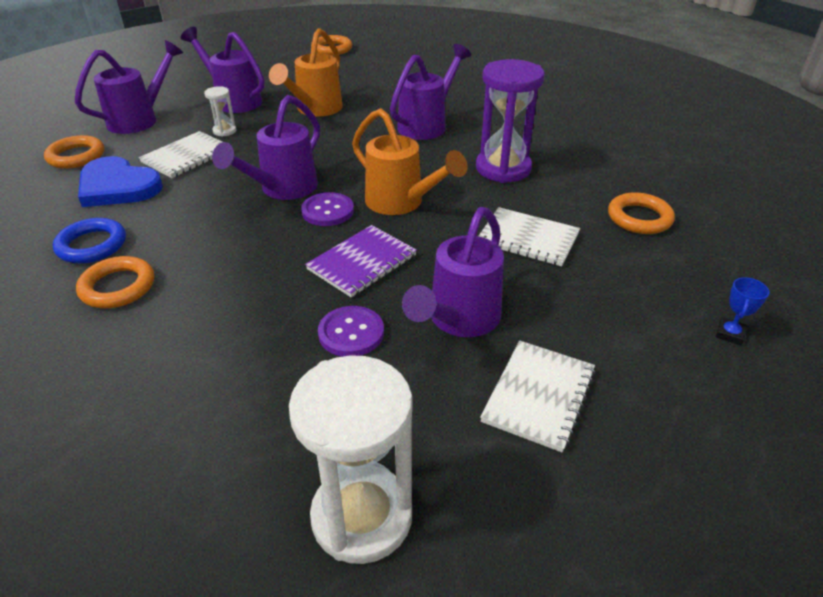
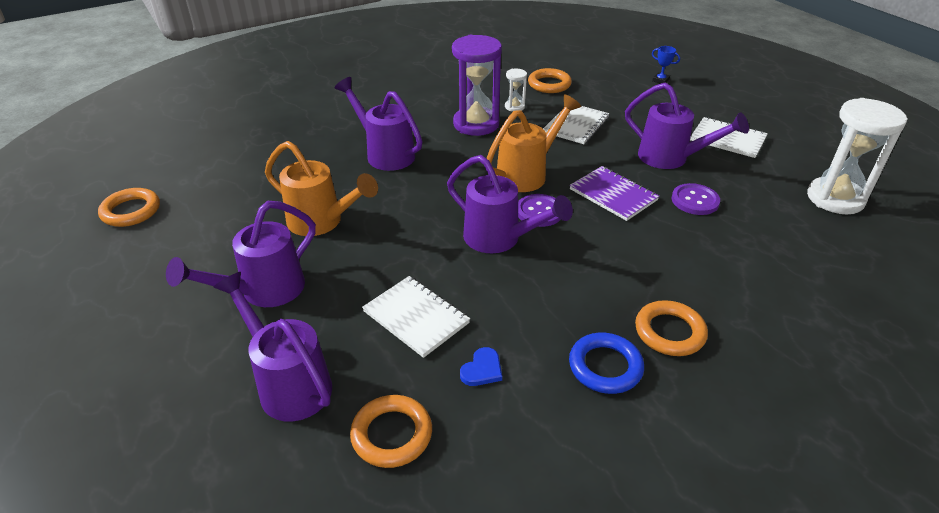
camera: 85 degrees left, 0 degrees up
(118, 186) = (482, 369): blue heart -> blue heart, size x0.44
(224, 131) = (355, 291): white hourglass -> white hourglass (514, 107)

